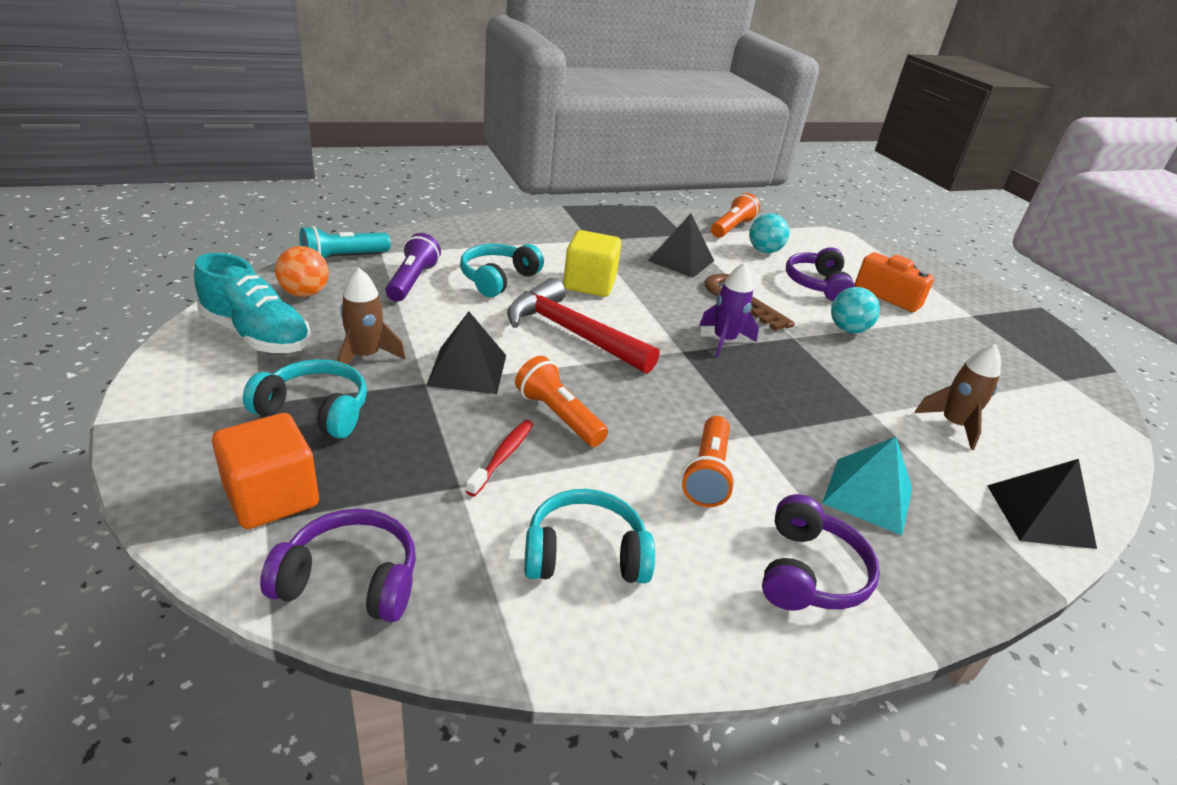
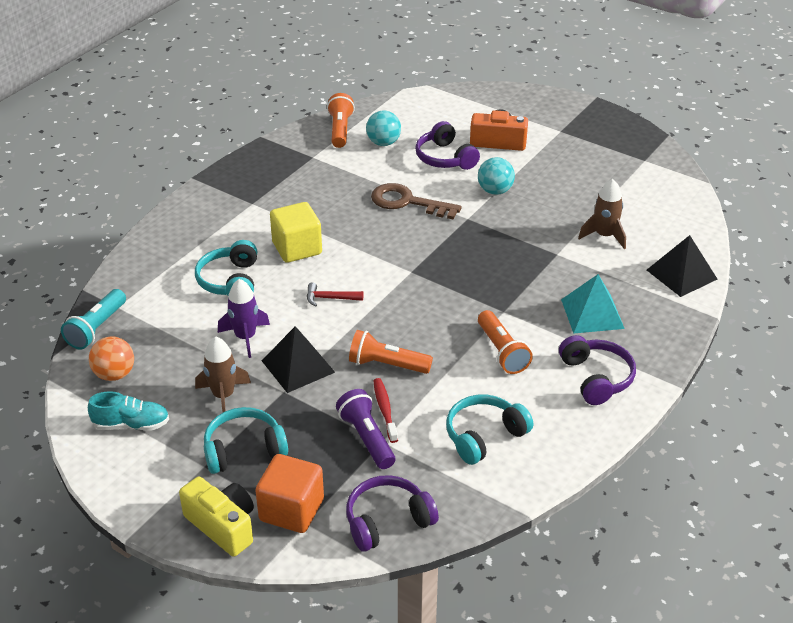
camera: 30 degrees left, 5 degrees up
(188, 468) = (222, 526): none -> yellow camera
(257, 335) = (131, 424): turquoise shoe -> turquoise shoe, size x0.66
(412, 281) = (174, 319): purple flashlight -> purple flashlight (366, 438)
(572, 333) = (330, 298): red hammer -> red hammer, size x0.43
(681, 260) = (335, 187): black pyramid -> none
(724, 340) = (428, 247): purple rocket -> purple rocket (245, 337)

